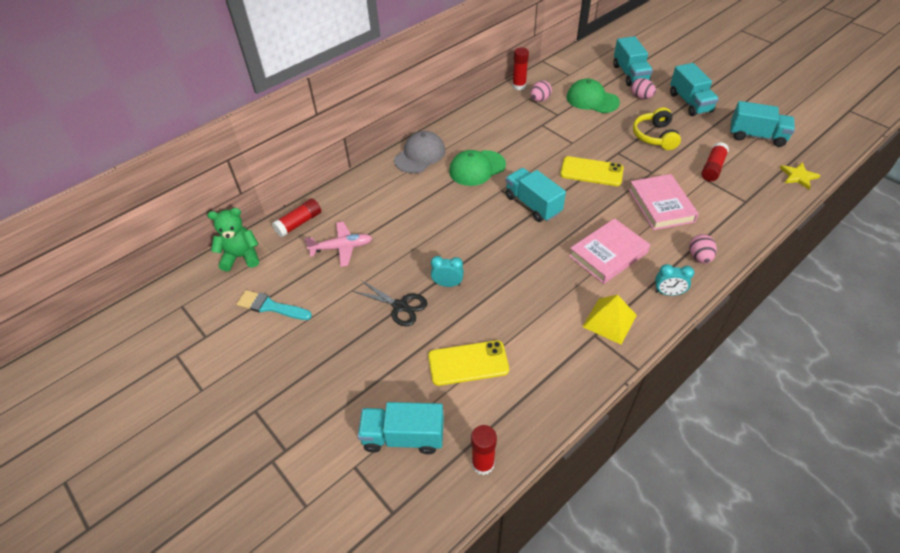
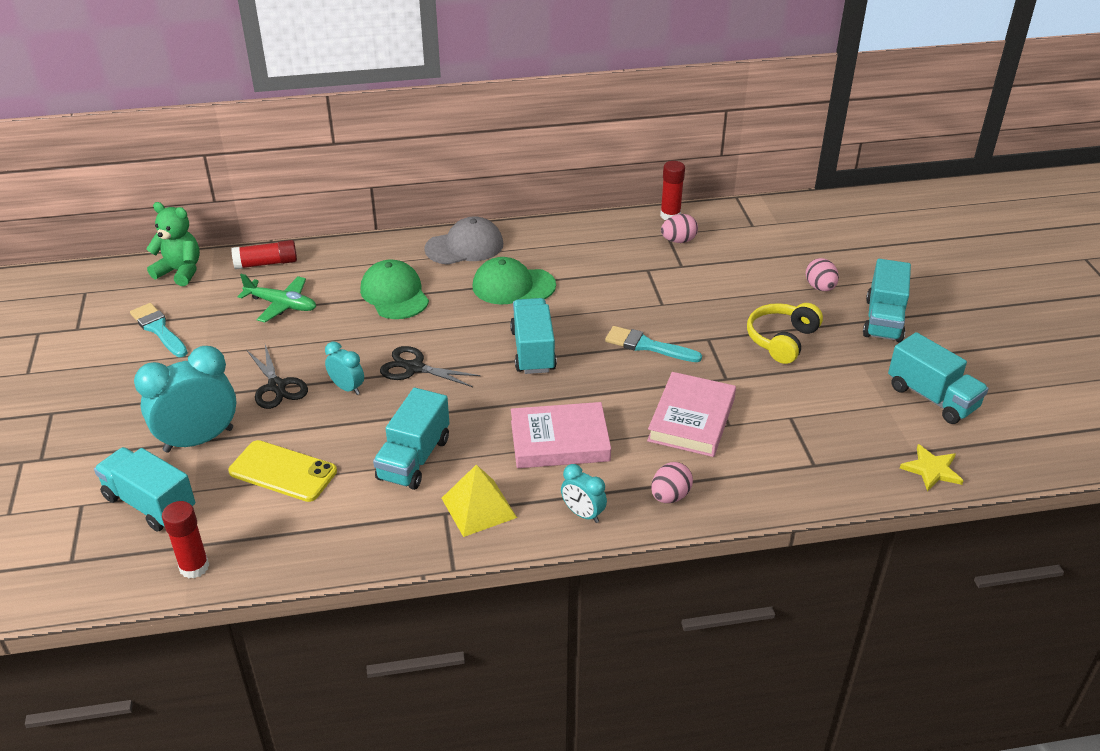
camera: 30 degrees right, 10 degrees down
(341, 248) = (281, 305): pink plane -> green plane
(387, 372) = (198, 440): none -> turquoise clock
(475, 249) = (414, 368): none -> black scissors
(591, 172) = (647, 346): yellow phone -> turquoise brush
(592, 100) = (748, 266): green cap -> green cap (394, 294)
(630, 74) = (839, 255): turquoise truck -> turquoise truck (414, 459)
(712, 168) = (817, 408): red glue stick -> none

